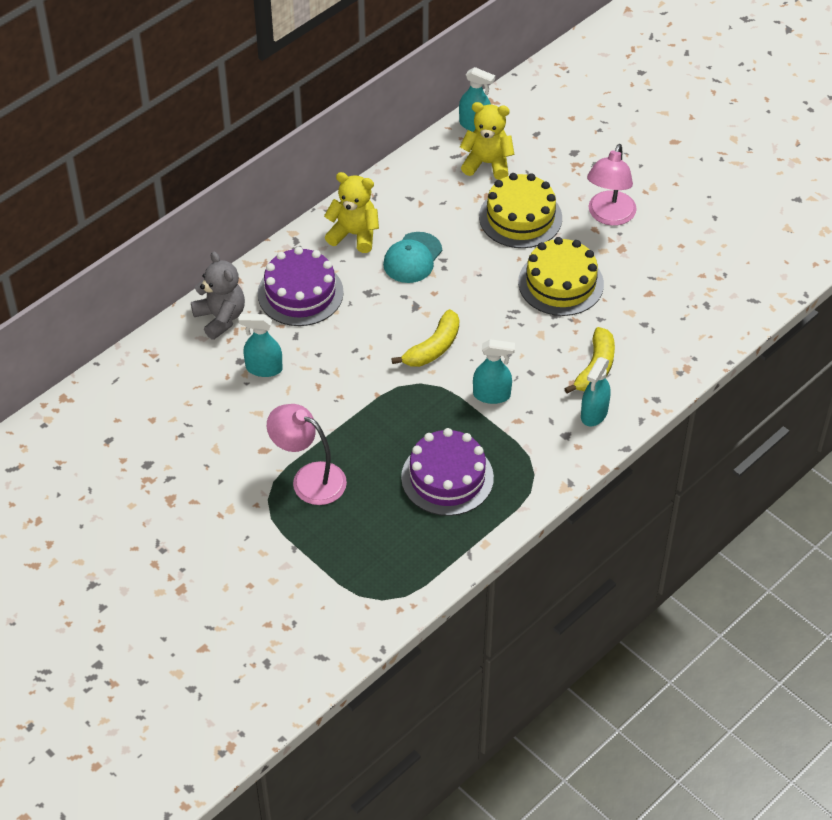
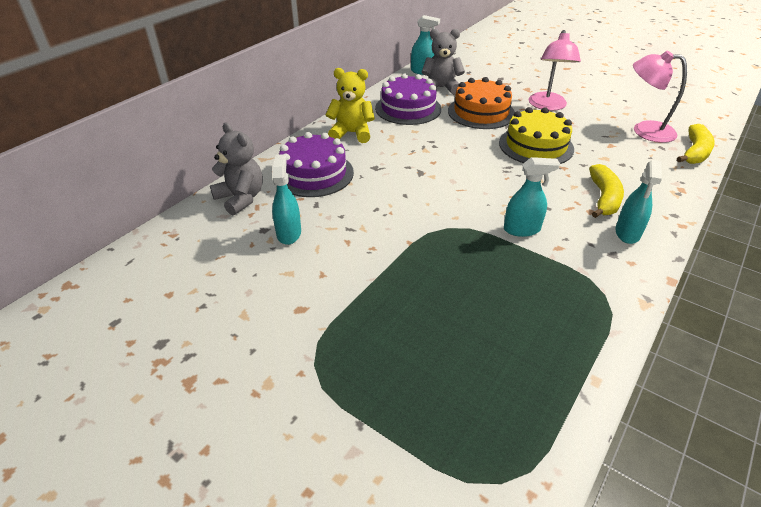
camera: 10 degrees left, 10 degrees down
(264, 368) = (289, 233): turquoise spray bottle -> turquoise spray bottle turned 90 degrees clockwise
(309, 478) = (359, 333): pink lamp -> pink lamp (644, 131)
(412, 258) = (405, 142): turquoise cap -> none
(433, 348) = (449, 199): yellow banana -> yellow banana (694, 152)
(447, 477) = (515, 310): purple cake -> purple cake (408, 108)
(487, 163) = (441, 88): yellow teddy bear -> grey teddy bear
(520, 217) = (481, 112): yellow cake -> orange cake

